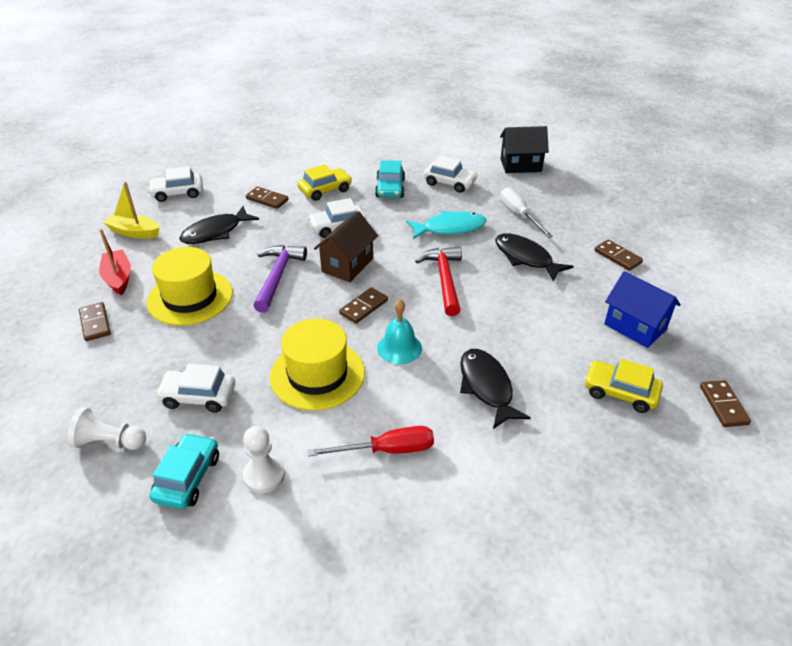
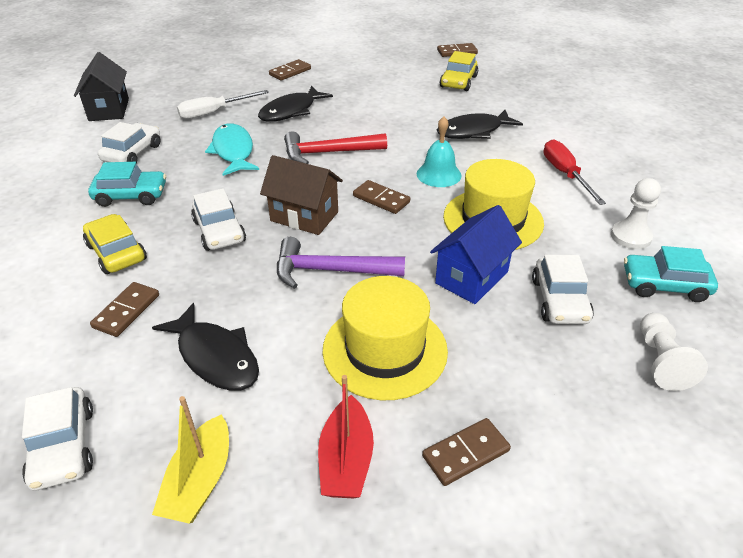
camera: 95 degrees left, 0 degrees up
(118, 278) = (346, 460): red boat -> red boat turned 60 degrees counterclockwise
(635, 327) = (383, 72): blue house -> blue house (471, 277)

